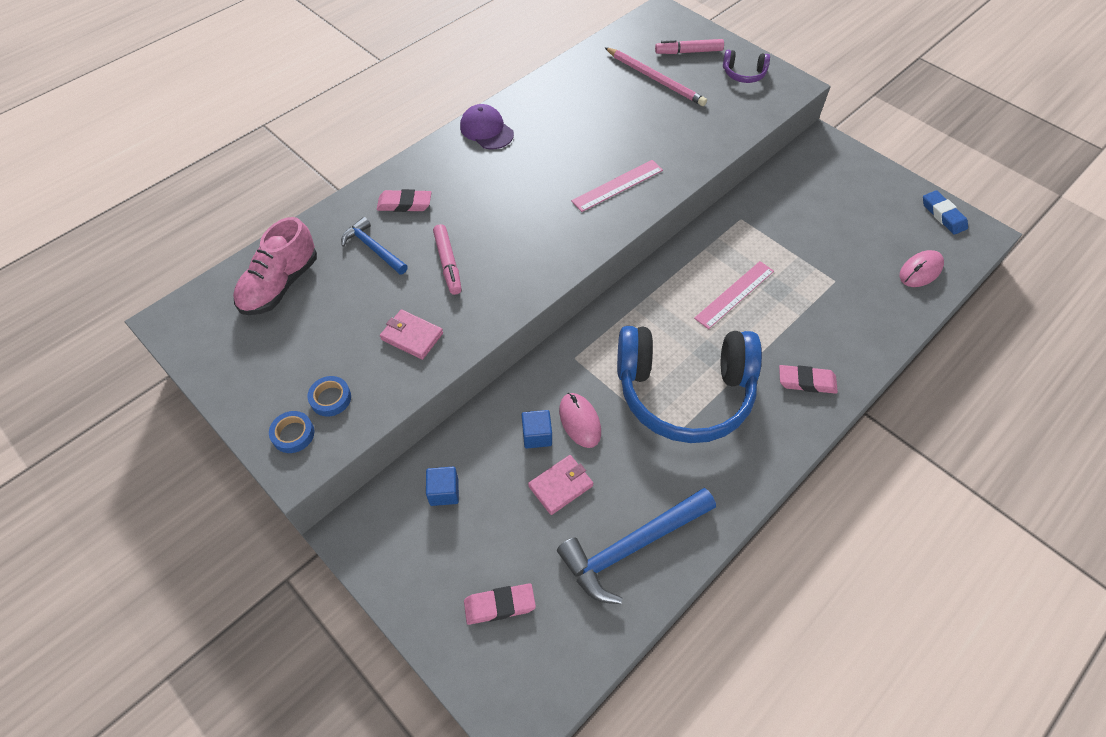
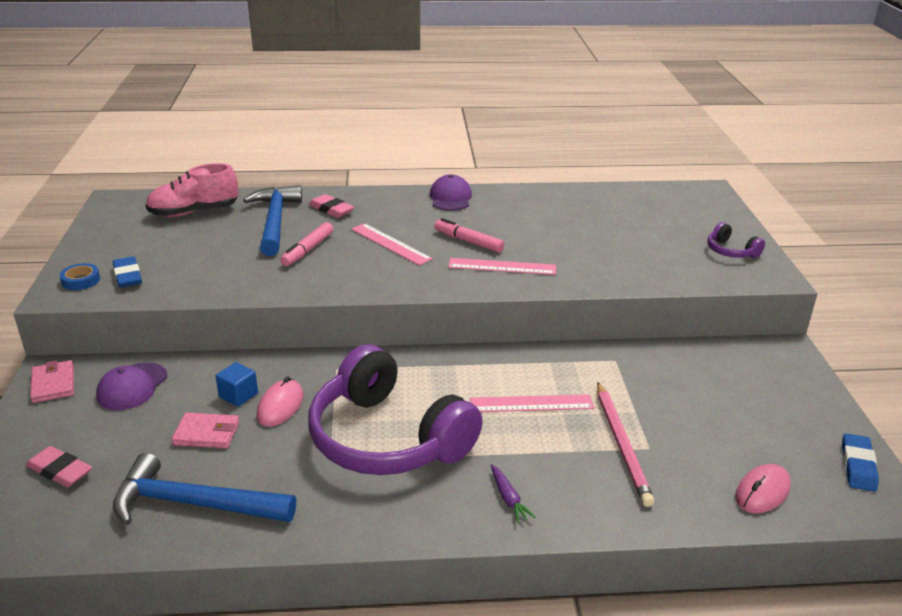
camera: 40 degrees right, 25 degrees down
(330, 398) = (128, 276): blue tape -> blue eraser
(373, 248) = (275, 221): blue hammer -> blue hammer, size x1.70
(412, 336) = (223, 273): pink wallet -> pink wallet (53, 384)
(444, 492) = (132, 387): blue cube -> purple cap
(506, 213) = (390, 244): none -> pink ruler
(655, 79) = (637, 223): pink pencil -> pink pencil (622, 445)
(684, 392) = (387, 438): blue headphones -> purple headphones
(689, 52) = (696, 220): pink marker -> pink marker (469, 242)
(806, 382) = (508, 498): pink eraser -> purple carrot
(920, 271) = (762, 492): pink mouse -> pink mouse turned 45 degrees counterclockwise

